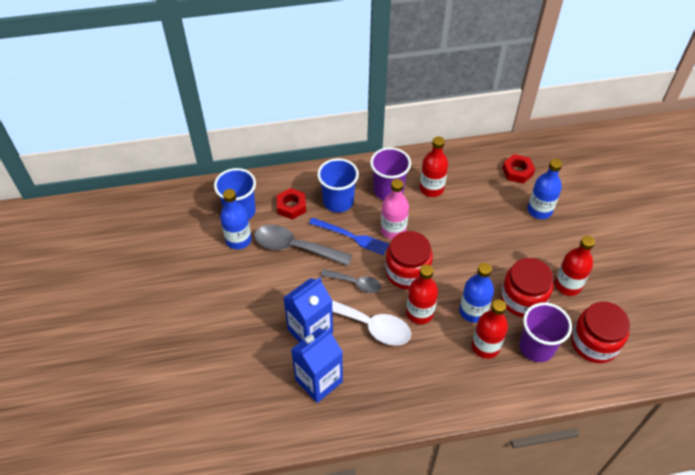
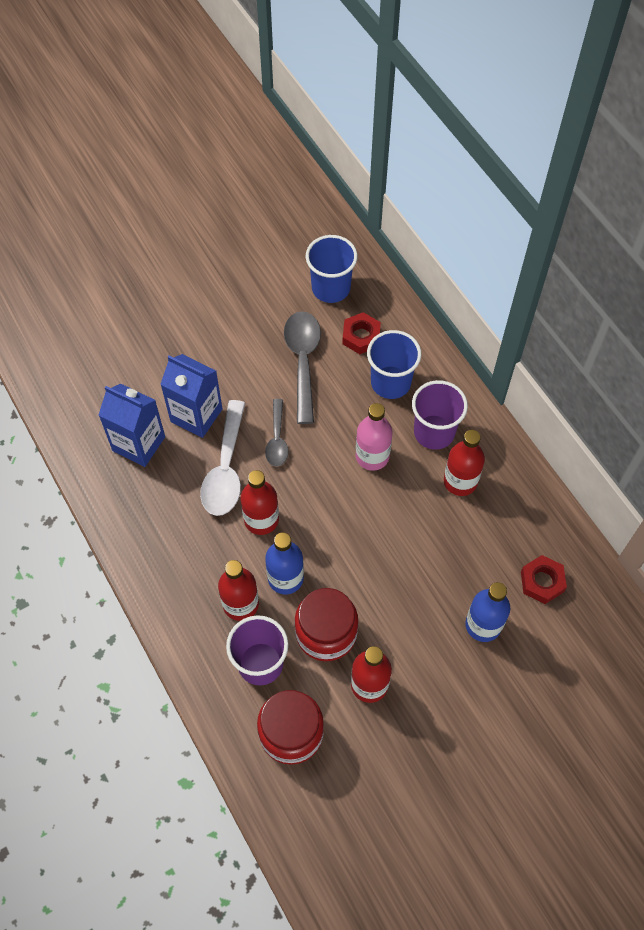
camera: 70 degrees right, 10 degrees up
(238, 240) = (290, 302): blue bottle -> none
(351, 236) = (343, 413): blue fork -> none
(407, 272) = (315, 490): red jar -> none

